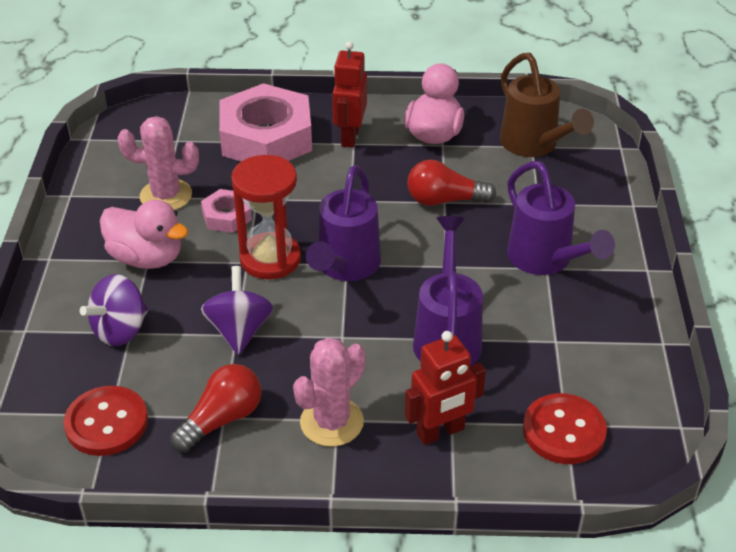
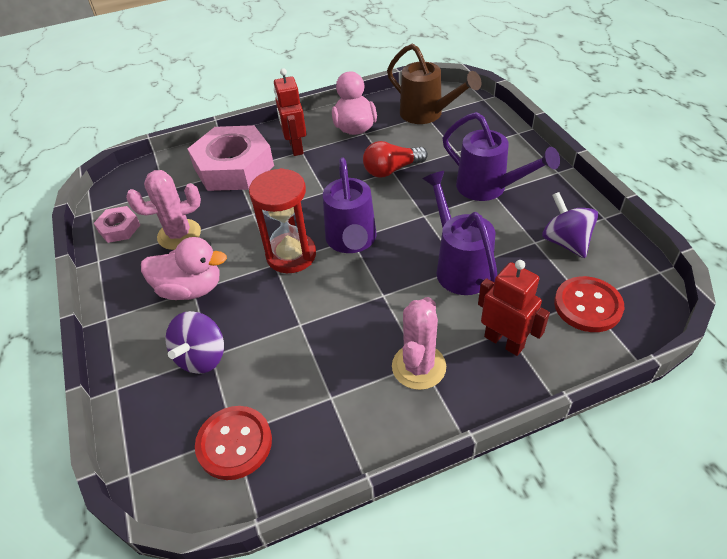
camera: 20 degrees left, 5 degrees up
(222, 419) = (331, 400): red light bulb -> none
(227, 216) = (237, 234): pink nut -> pink nut (119, 228)
(239, 330) = (300, 320): purple spinning top -> purple spinning top (565, 242)
(440, 432) = (504, 341): red robot -> red robot turned 90 degrees counterclockwise

